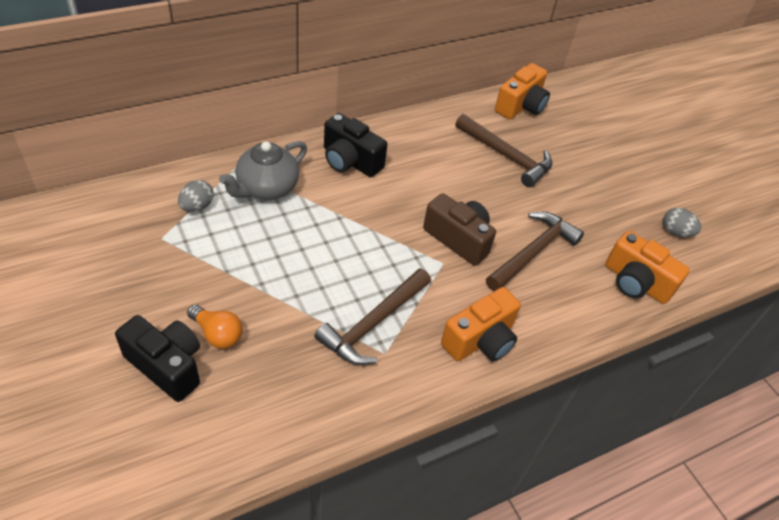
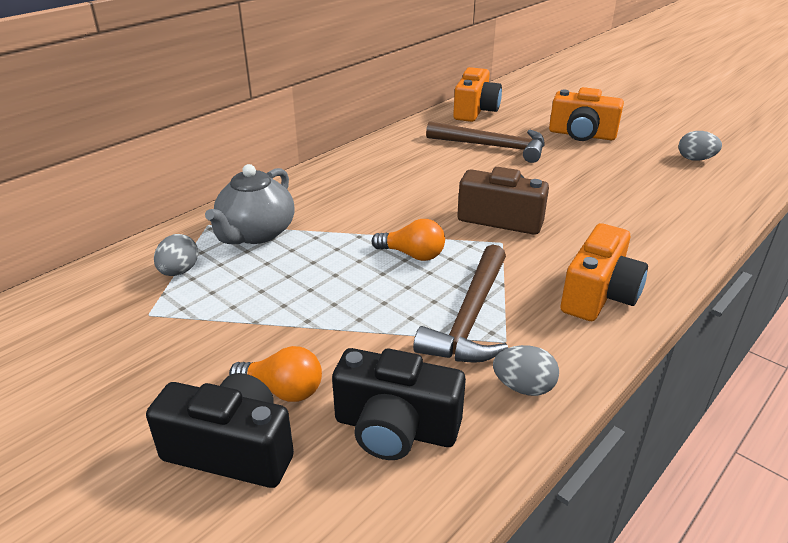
camera: 15 degrees left, 15 degrees down
(350, 161) = (337, 188): black camera -> black camera (395, 429)
(368, 251) = (412, 255): none -> orange light bulb
(371, 394) = (523, 387): none -> grey egg
(533, 252) = (583, 208): brown hammer -> none
(635, 282) = (699, 204): orange camera -> orange camera (582, 135)

